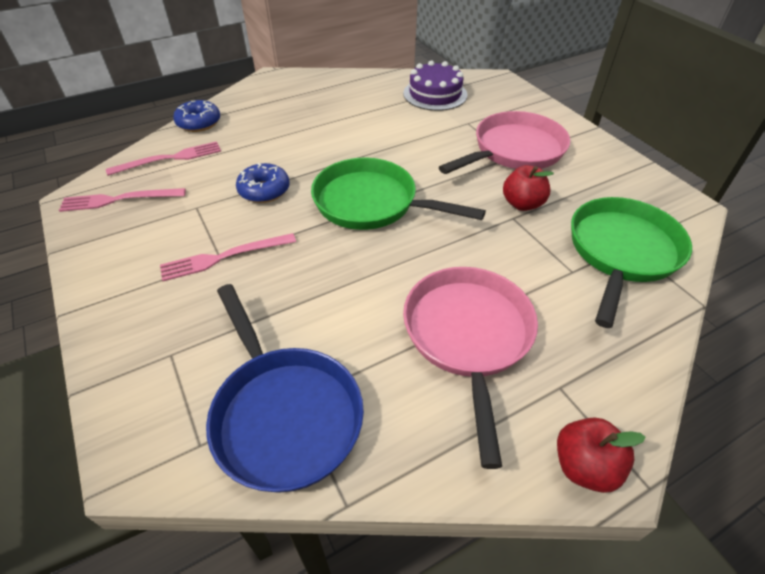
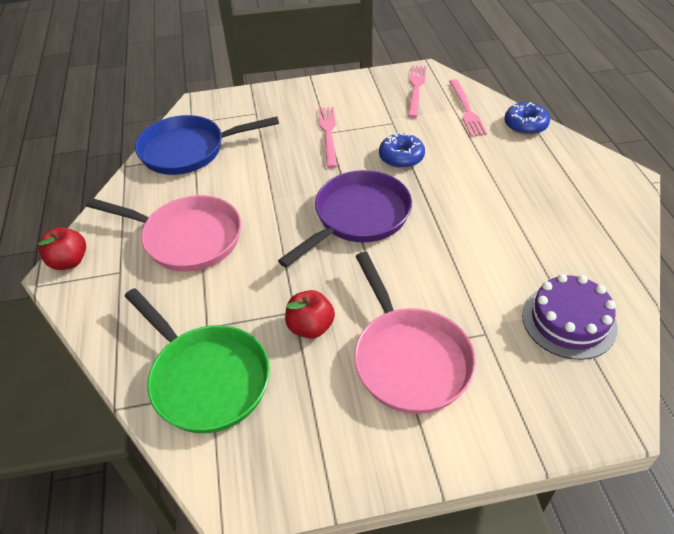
camera: 110 degrees right, 0 degrees up
(371, 203) = (358, 217): green pan -> purple pan

